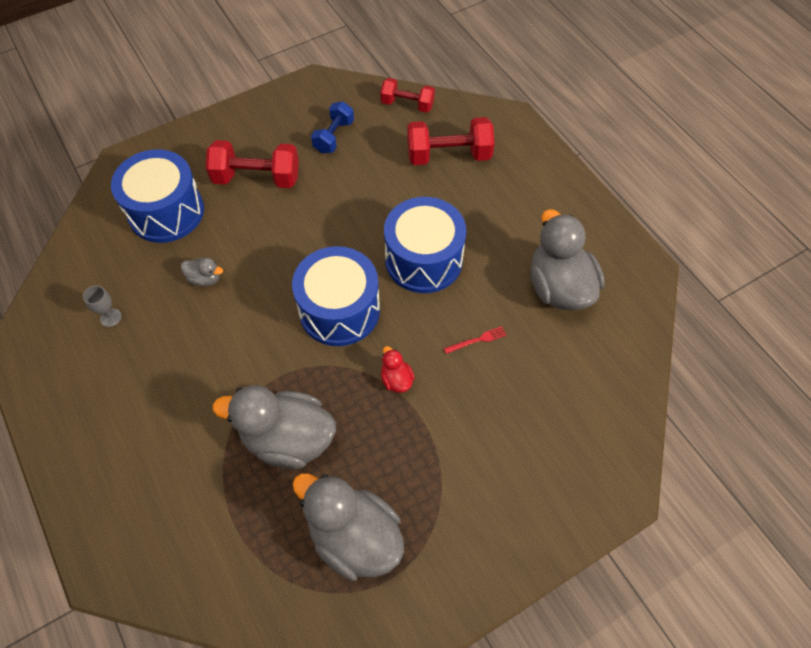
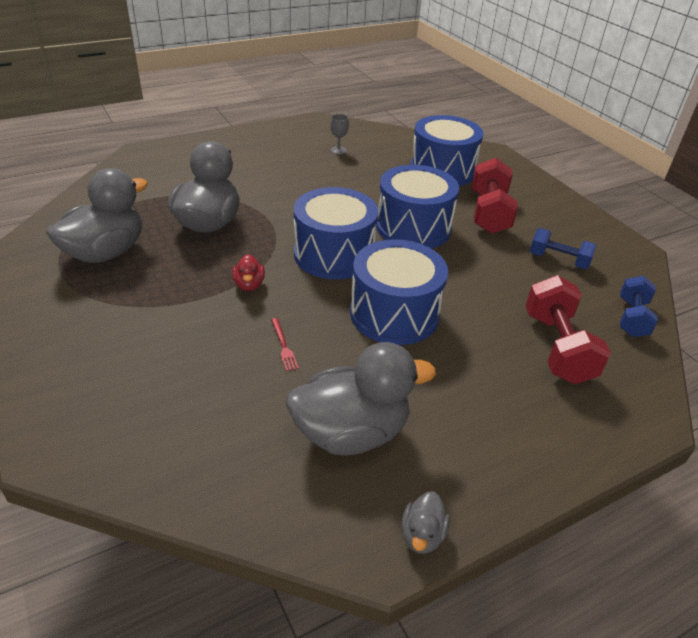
camera: 90 degrees right, 20 degrees down
(205, 279) = (372, 187): grey duck -> grey duck (422, 535)
(287, 242) = (413, 228): none -> blue drum
(396, 379) = (249, 285): red duck -> red duck turned 105 degrees clockwise
(407, 104) = (632, 318): red dumbbell -> blue dumbbell

